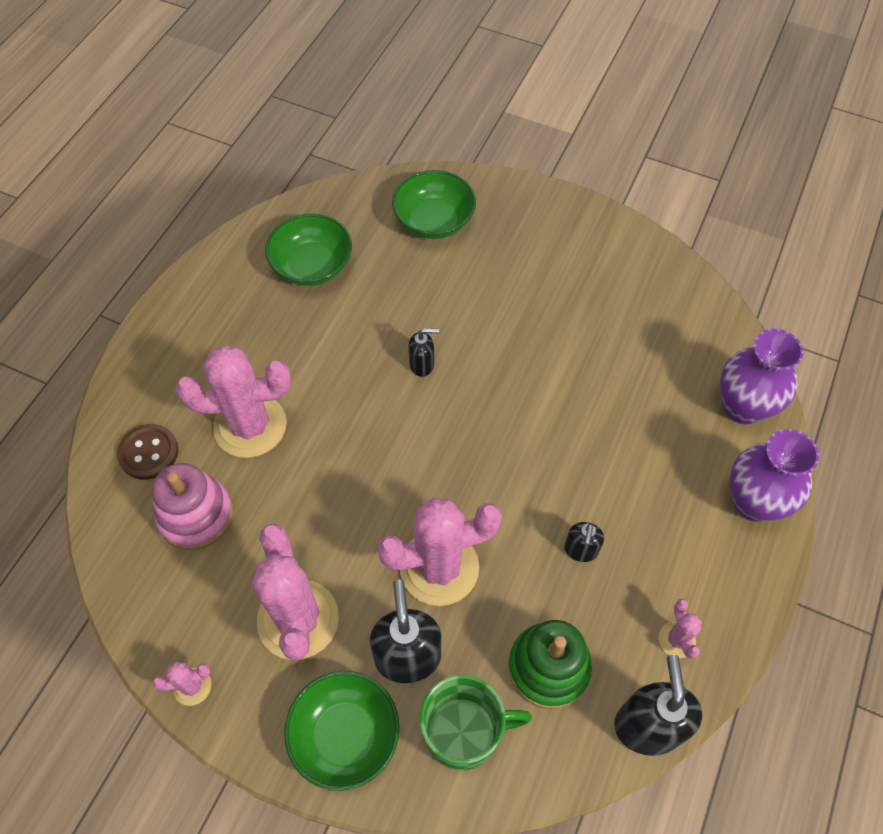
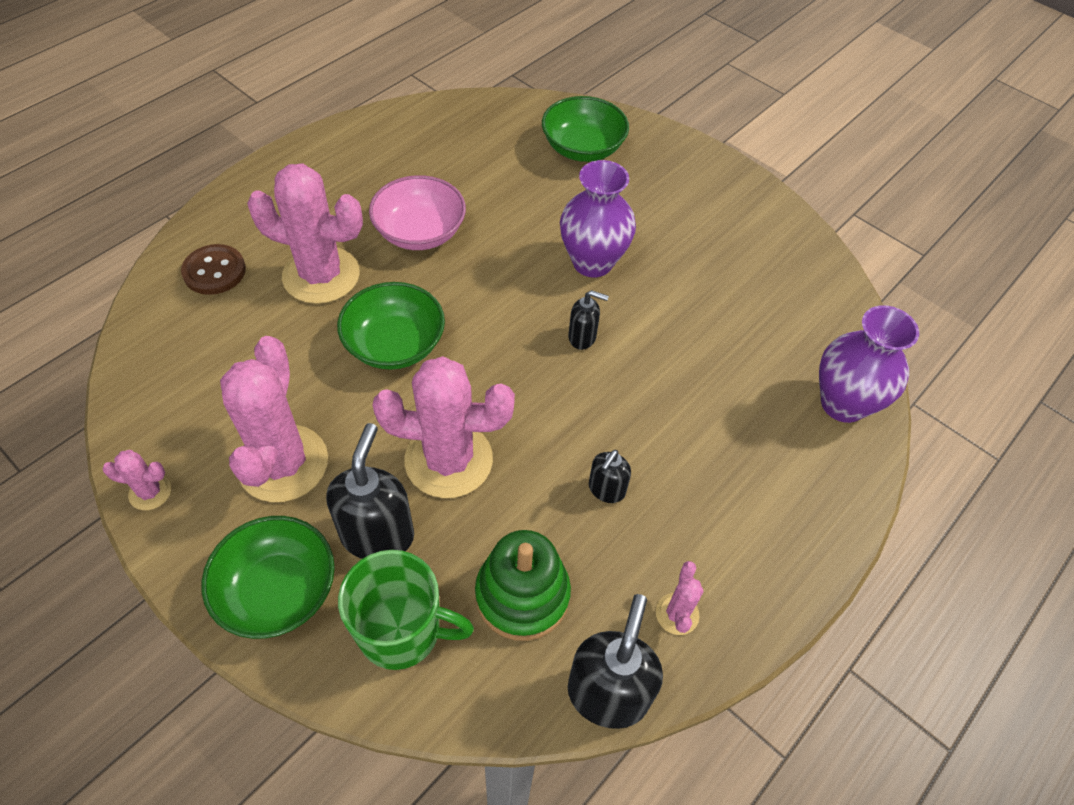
camera: 15 degrees right, 5 degrees down
(196, 515) = (231, 338): pink stacking toy -> none
(312, 265) = (446, 156): green bowl -> green bowl (395, 344)
(321, 353) = (420, 232): none -> pink bowl
(422, 364) = (515, 269): black soap dispenser -> black soap dispenser (582, 337)
(753, 502) = (819, 501): purple vase -> purple vase (592, 262)

